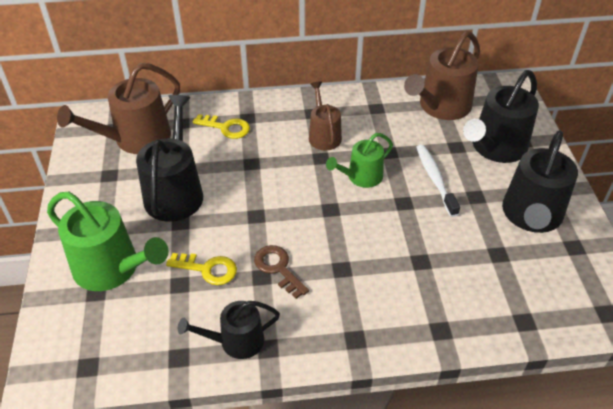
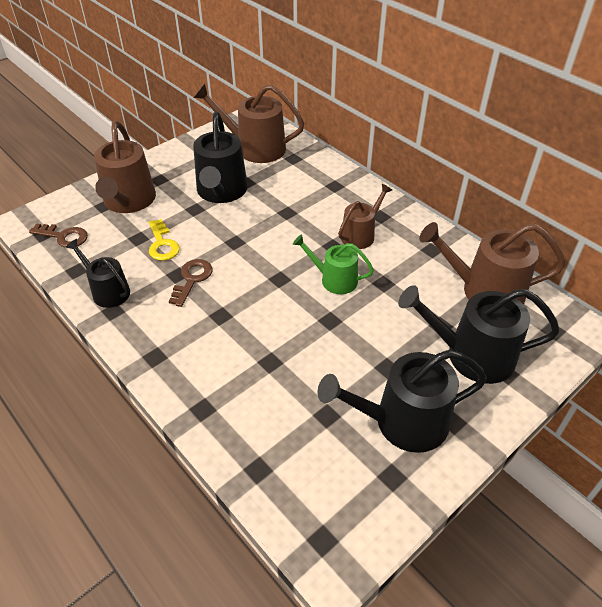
camera: 55 degrees right, 0 degrees up
(112, 268) = (128, 201): green watering can -> brown watering can
(112, 348) = (63, 236): none -> brown key
(175, 192) = (221, 191): black watering can -> black watering can turned 120 degrees clockwise
(226, 127) = (312, 181): yellow key -> none
(435, 179) = (381, 328): white toothbrush -> none

